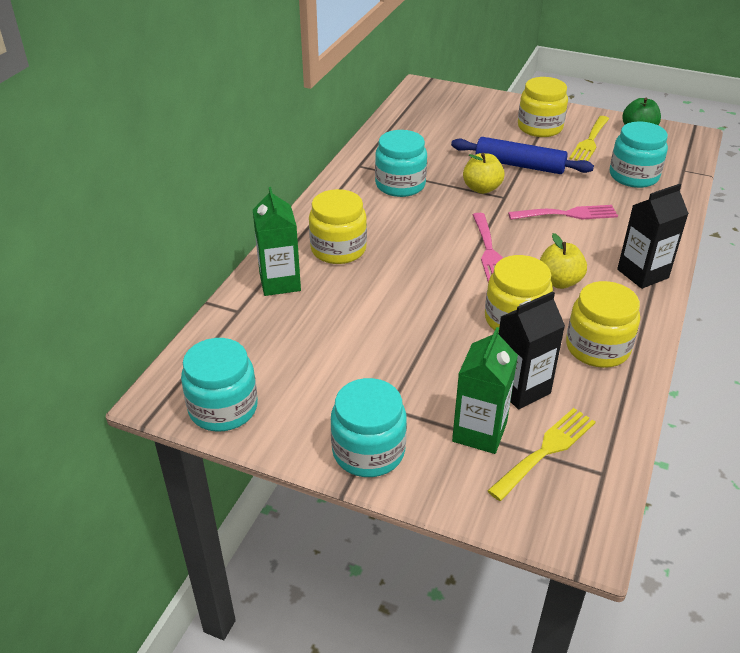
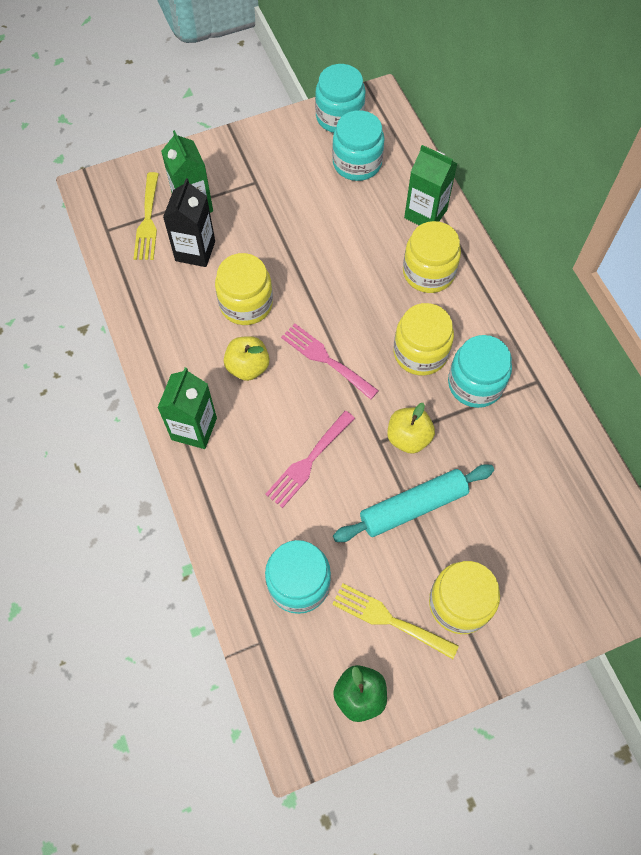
camera: 135 degrees right, 25 degrees up
(368, 451) = (239, 151): turquoise jar -> turquoise jar (357, 163)
(519, 165) = (413, 507): blue rolling pin -> turquoise rolling pin
(590, 141) = (389, 619): yellow fork -> yellow fork turned 45 degrees counterclockwise
(597, 348) = (173, 321): yellow jar -> yellow jar (420, 352)
(642, 274) = (194, 429): black carton -> green carton

